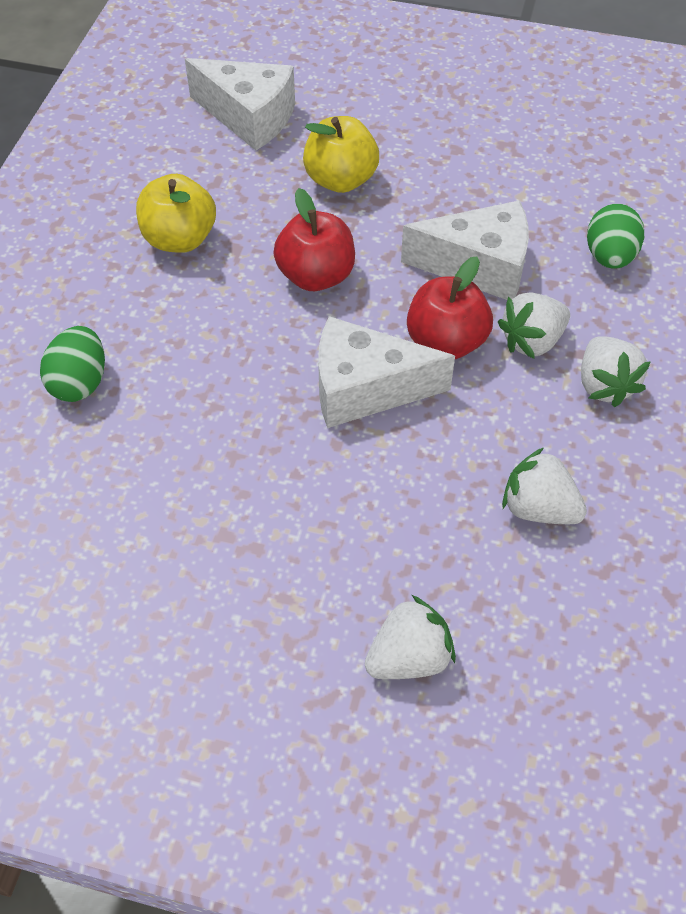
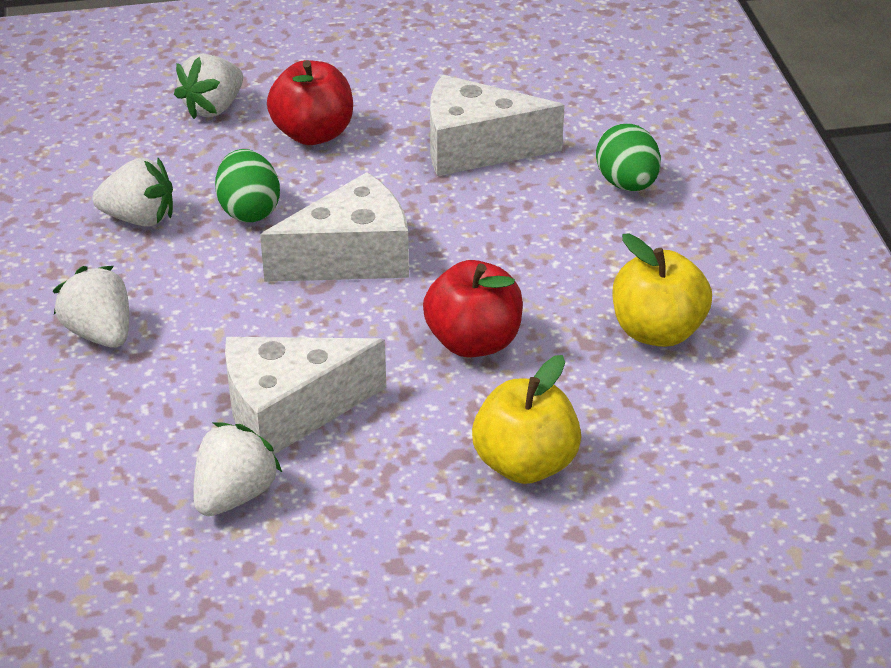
camera: 155 degrees right, 15 degrees down
(249, 117) = (716, 512): white cheese -> white cheese (476, 148)
(446, 342) = (289, 322): red apple -> red apple (313, 134)
(532, 341) = (194, 351): white strawberry -> white strawberry (234, 495)
(609, 257) = (127, 476): green egg -> green egg (249, 210)

